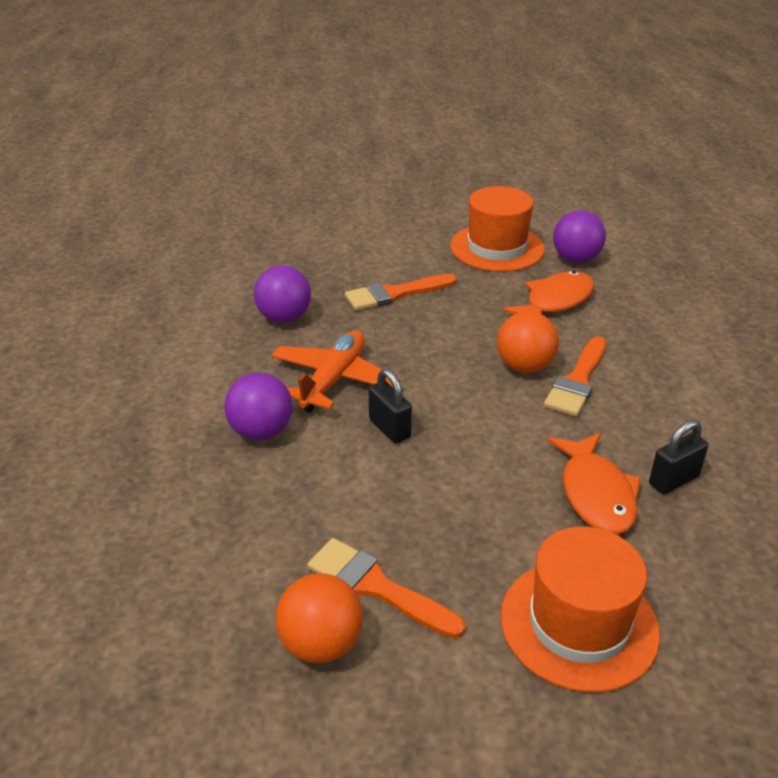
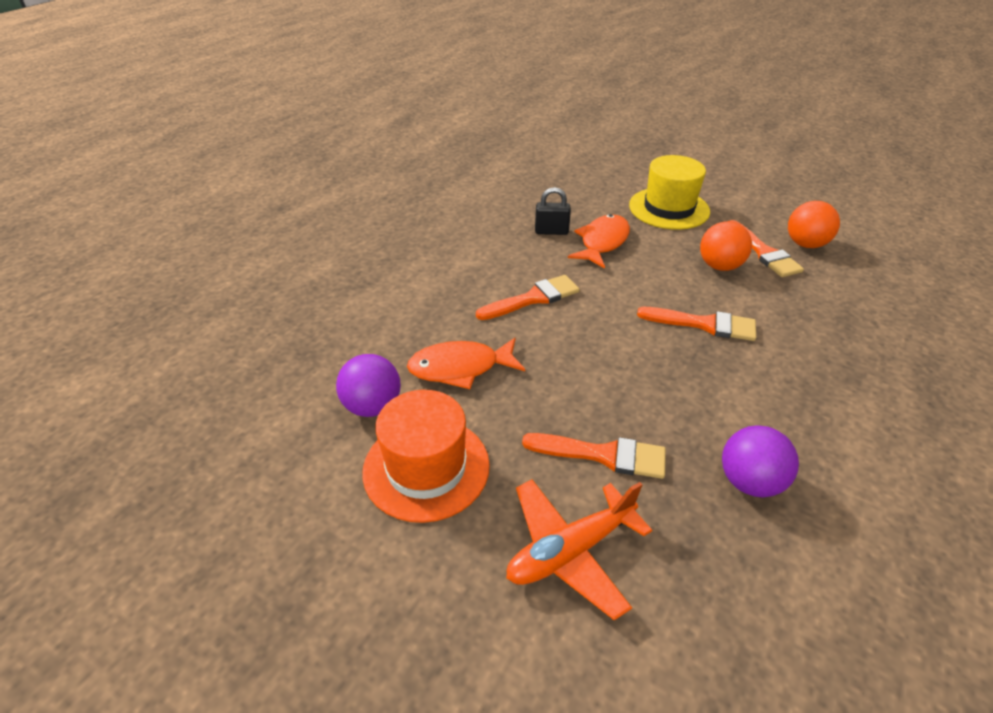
camera: 145 degrees left, 5 degrees up
(261, 431) = (811, 363): purple ball -> none
(333, 380) = (728, 381): orange plane -> orange plane (570, 551)
(389, 428) = (704, 324): black padlock -> orange brush
(524, 366) = (558, 324): orange ball -> orange ball (719, 266)
(579, 624) = (669, 208): orange hat -> yellow hat

